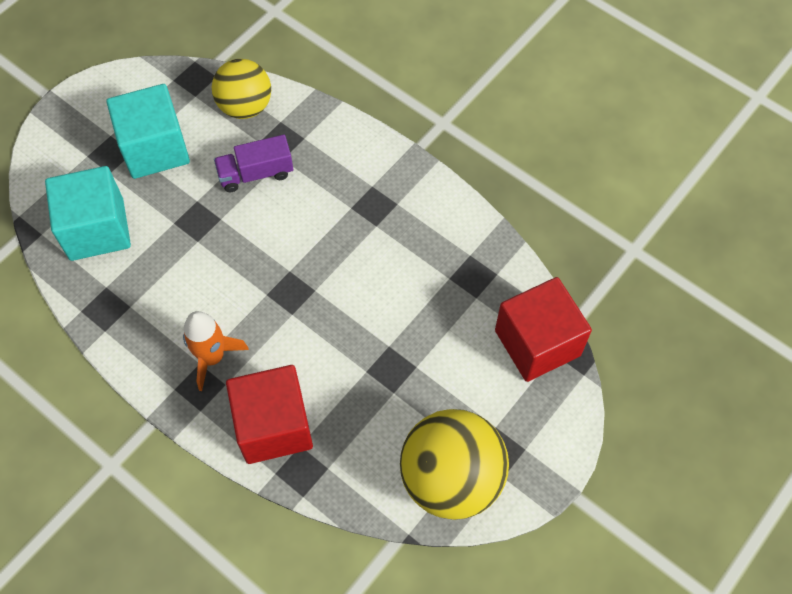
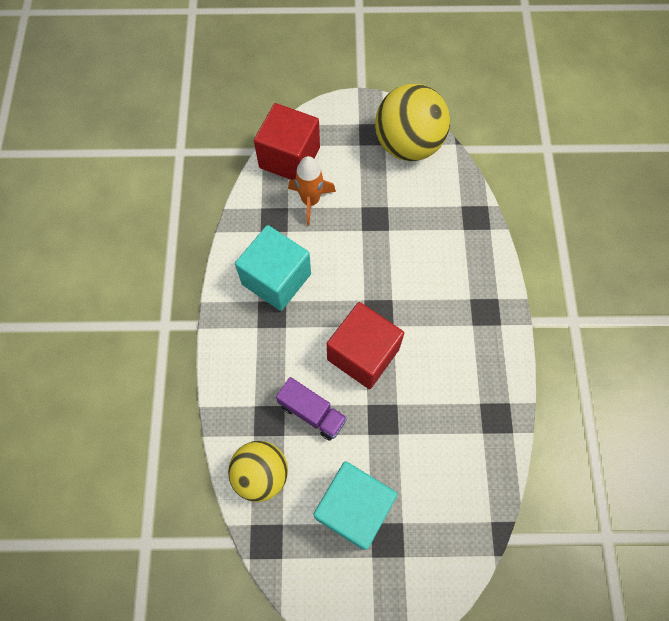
camera: 130 degrees left, 5 degrees up
(97, 229) = (451, 484): turquoise cube -> turquoise cube (276, 279)
(212, 357) = (462, 320): orange rocket -> orange rocket (310, 201)
(273, 426) = (467, 251): red cube -> red cube (363, 354)

